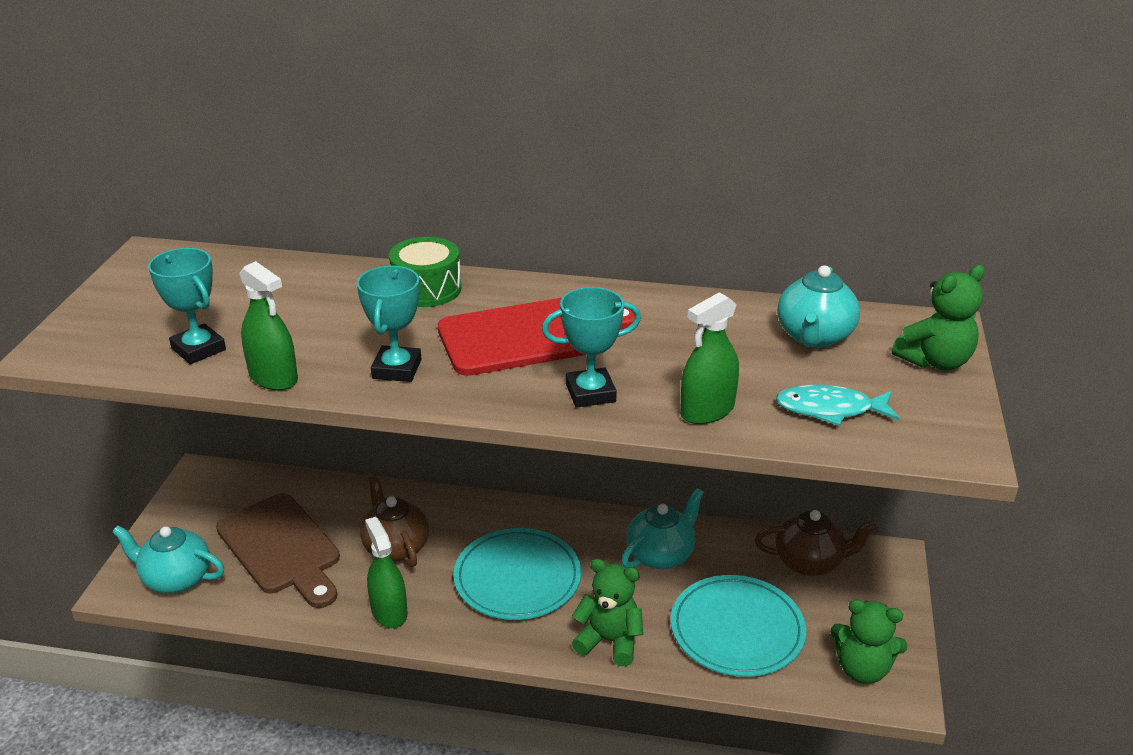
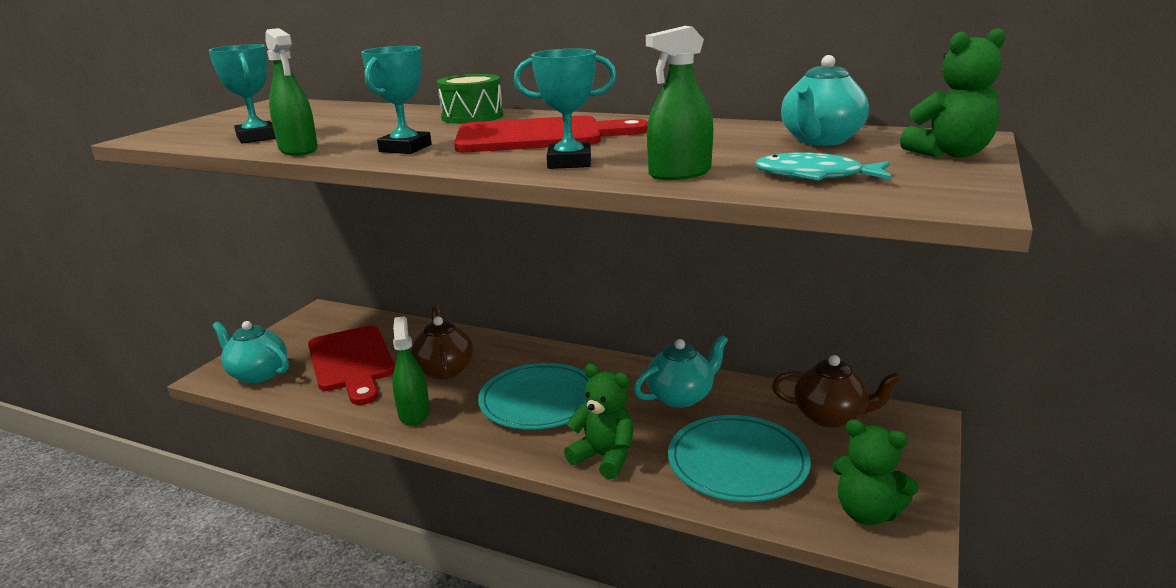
camera: 15 degrees right, 10 degrees down
(281, 548) = (351, 362): brown cutting board -> red cutting board

